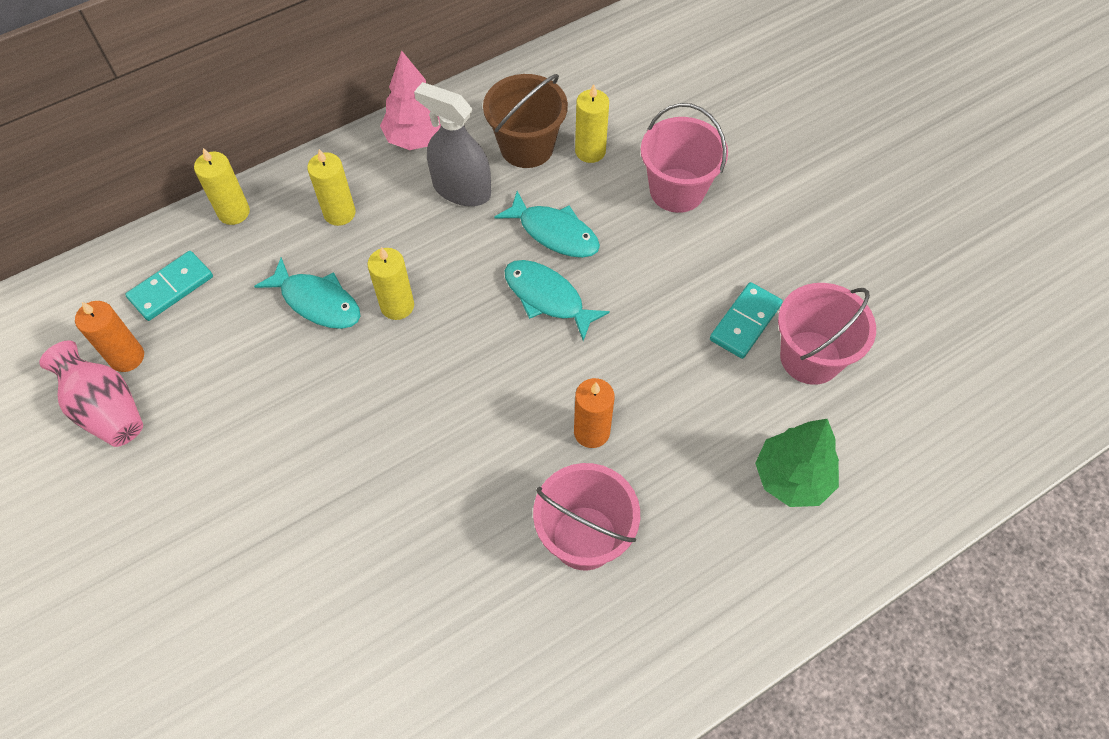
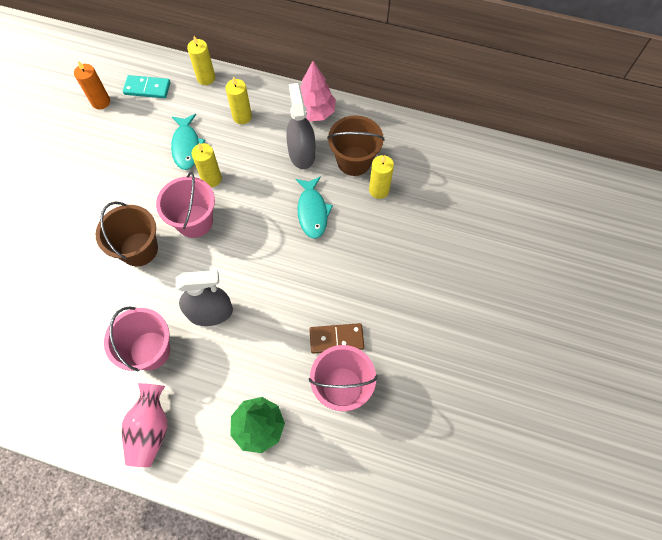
camera: 50 degrees right, 5 degrees up
(106, 409) = (71, 116): pink vase -> pink vase (151, 429)
(419, 457) = (139, 249): none -> brown bucket
(547, 298) = (271, 237): turquoise fish -> none
(591, 432) = (210, 312): orange candle -> grey spray bottle
(677, 190) = (392, 247): pink bucket -> pink bucket (194, 221)
(745, 322) = (336, 339): turquoise domino -> brown domino

